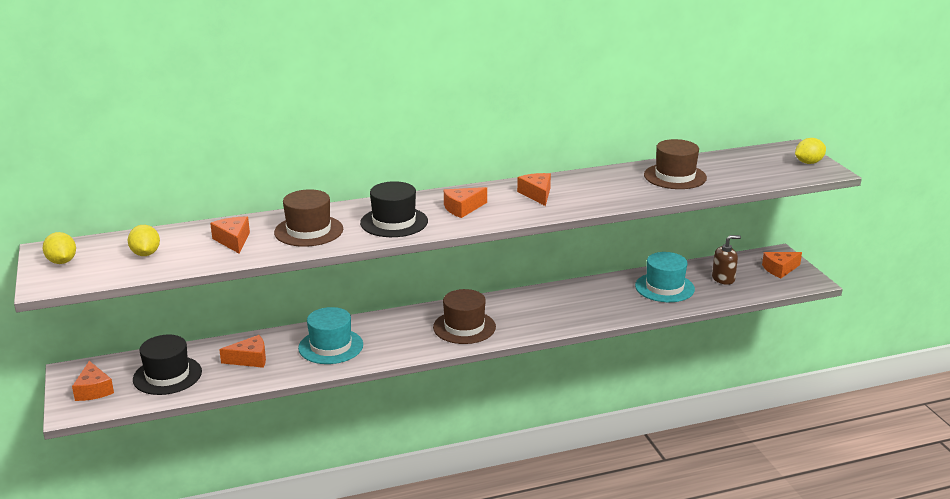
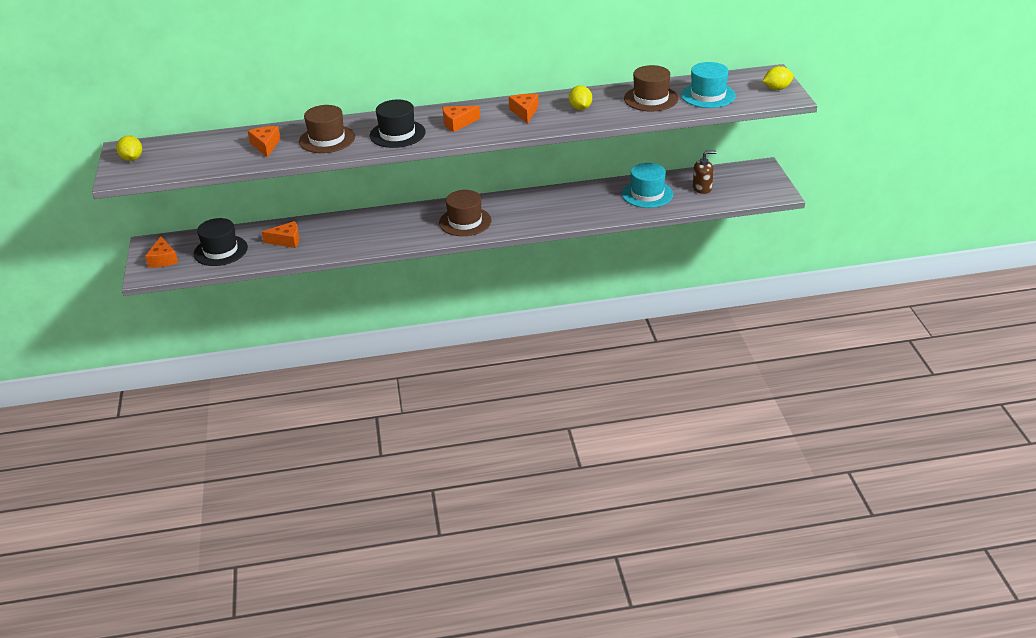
camera: 10 degrees right, 10 degrees up
(145, 254) = (196, 155): yellow lemon -> yellow lemon (580, 108)
(331, 346) = (352, 233): turquoise hat -> turquoise hat (708, 95)
(780, 269) = (756, 181): orange cheese -> none

